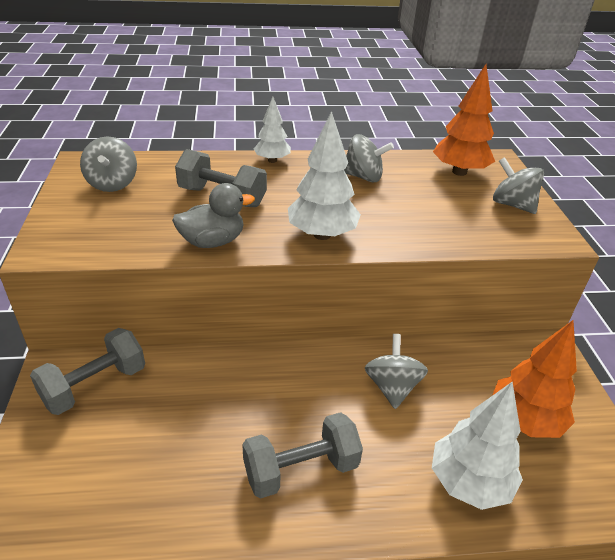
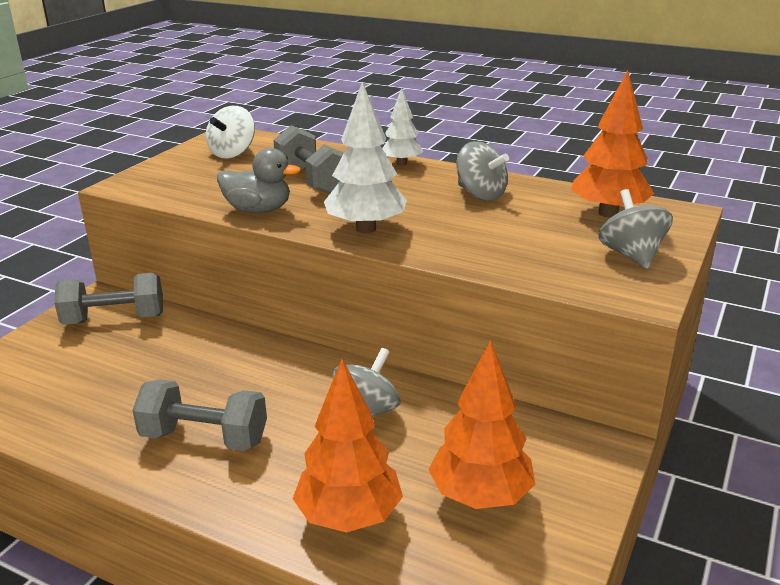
camera: 35 degrees right, 10 degrees down
(112, 183) = (232, 153): grey spinning top -> white spinning top
(469, 482) = (349, 516): white tree -> orange tree

